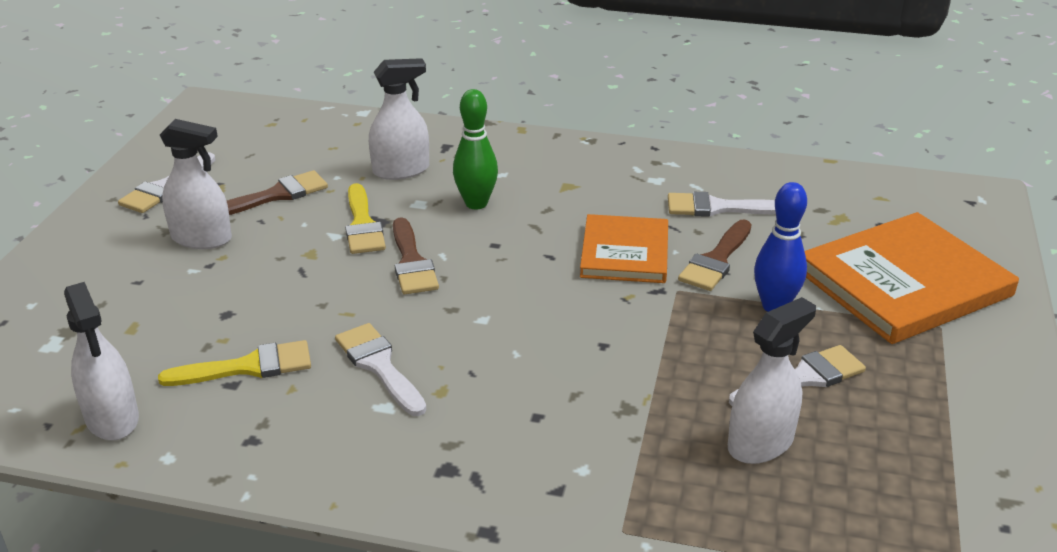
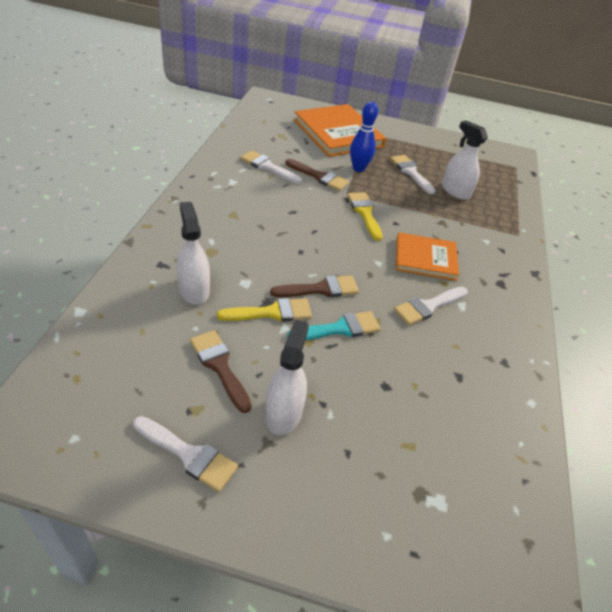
camera: 95 degrees left, 10 degrees up
(112, 418) = (508, 440): white spray bottle -> none
(248, 367) = (441, 369): yellow brush -> yellow brush (364, 213)
(332, 278) = (340, 328): none -> turquoise brush
(476, 203) = (249, 255): green bowling pin -> none
(625, 253) = (311, 204): orange book -> orange book (425, 258)
(718, 208) = (267, 167): white brush -> white brush turned 120 degrees clockwise

